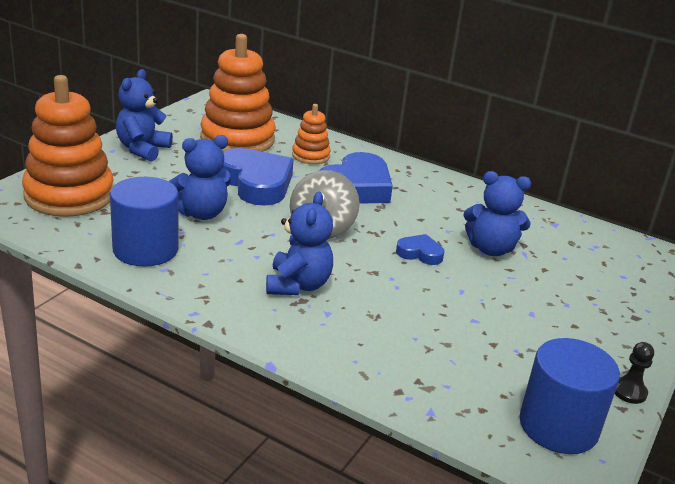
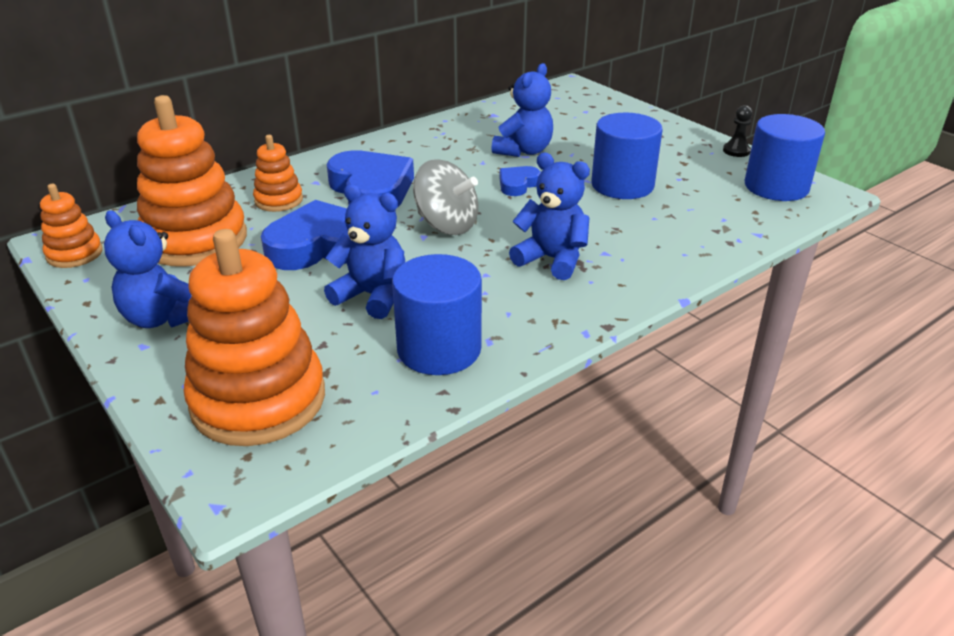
camera: 65 degrees left, 5 degrees up
(199, 109) = (74, 254): none -> orange stacking toy
(201, 213) = (372, 296): blue teddy bear -> blue teddy bear turned 60 degrees counterclockwise
(468, 313) = (622, 185): none -> blue cylinder

